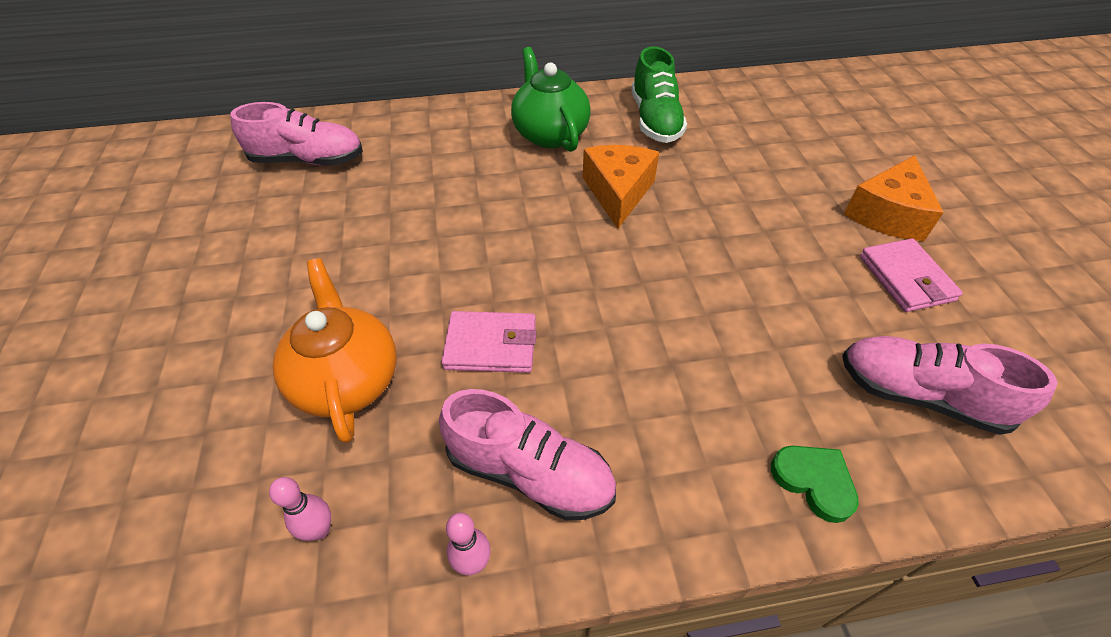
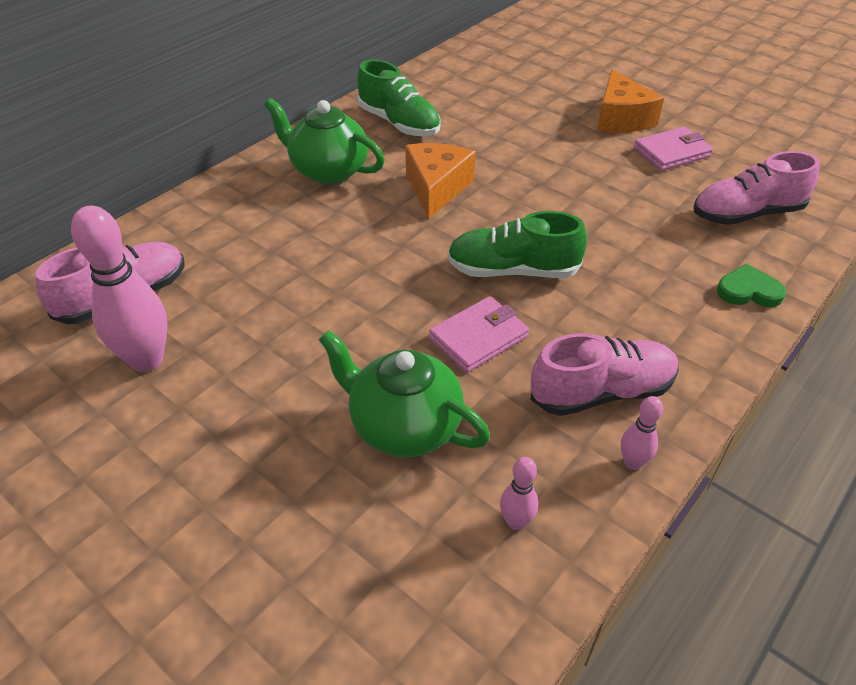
camera: 40 degrees left, 5 degrees down
(266, 213) = (147, 360): none -> pink bowling pin
(347, 380) = (404, 426): orange teapot -> green teapot
(592, 303) = (512, 270): none -> green shoe
(618, 192) = (437, 188): orange cheese -> orange cheese turned 45 degrees clockwise
(906, 278) = (671, 152): pink wallet -> pink wallet turned 60 degrees counterclockwise

